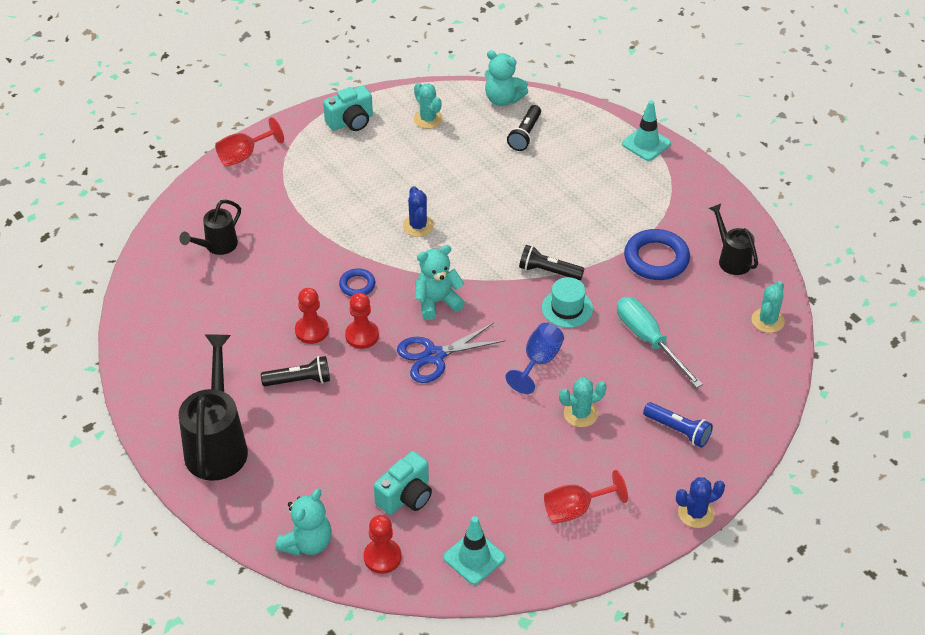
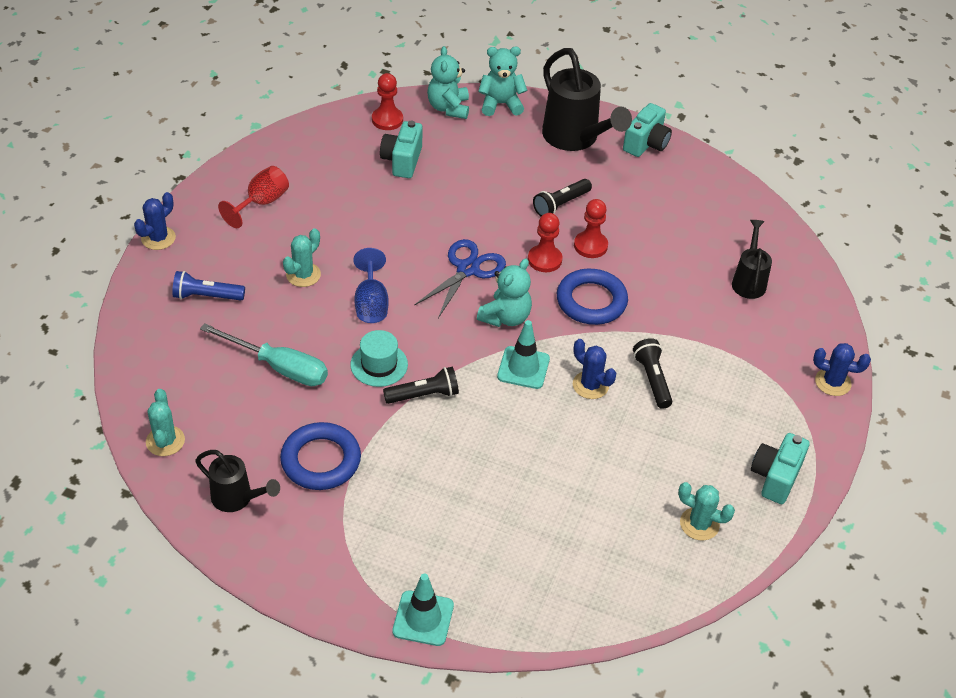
camera: 145 degrees right, 0 degrees up
(158, 407) = (646, 144): none -> turquoise camera
(244, 155) = (832, 382): red goblet -> blue cactus
(357, 285) = (591, 301): blue ring -> blue ring, size x1.84
(474, 558) = (319, 144): turquoise traffic cone -> turquoise traffic cone (523, 368)
(503, 99) = (641, 600): turquoise teddy bear -> turquoise teddy bear (500, 104)
(525, 134) = (574, 558): black flashlight -> black flashlight (652, 379)

